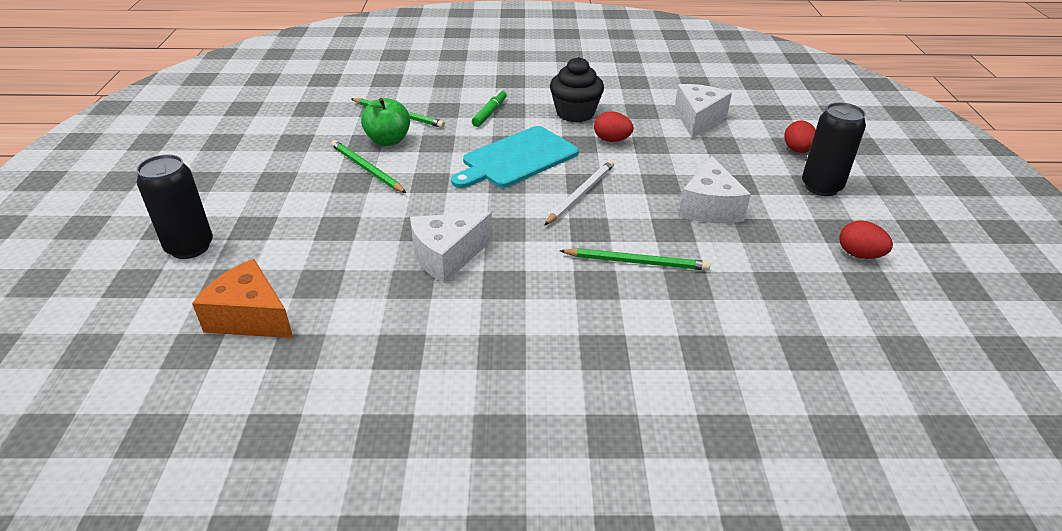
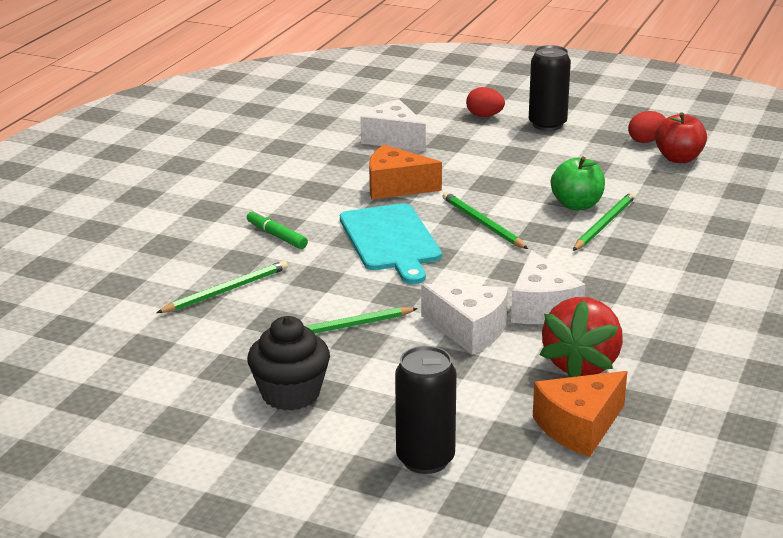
camera: 65 degrees left, 10 degrees down
(356, 299) = (582, 364): none -> red strawberry
(388, 140) = (285, 306): green apple -> green apple (577, 205)
(575, 113) = (323, 191): black cupcake -> black cupcake (290, 394)
(581, 194) = (482, 223): white pencil -> green pencil
(611, 140) = (396, 187): red egg -> orange cheese
(709, 207) = (545, 175): white cheese -> white cheese (469, 330)
(841, 286) = (678, 158): none -> red apple

